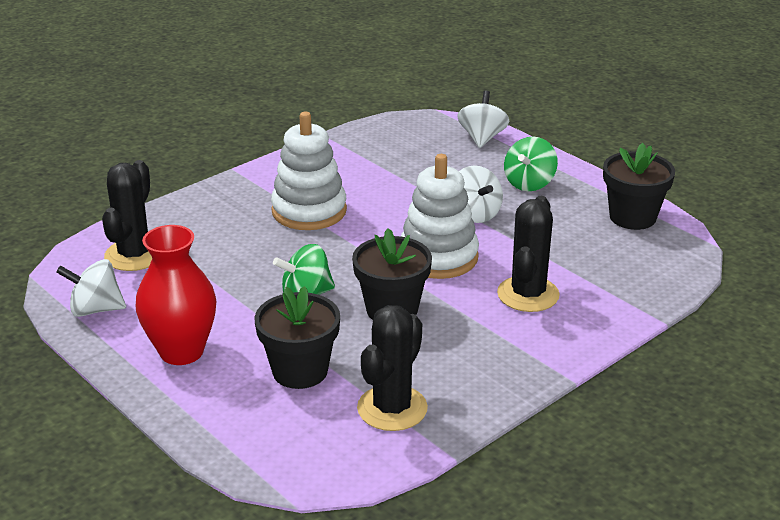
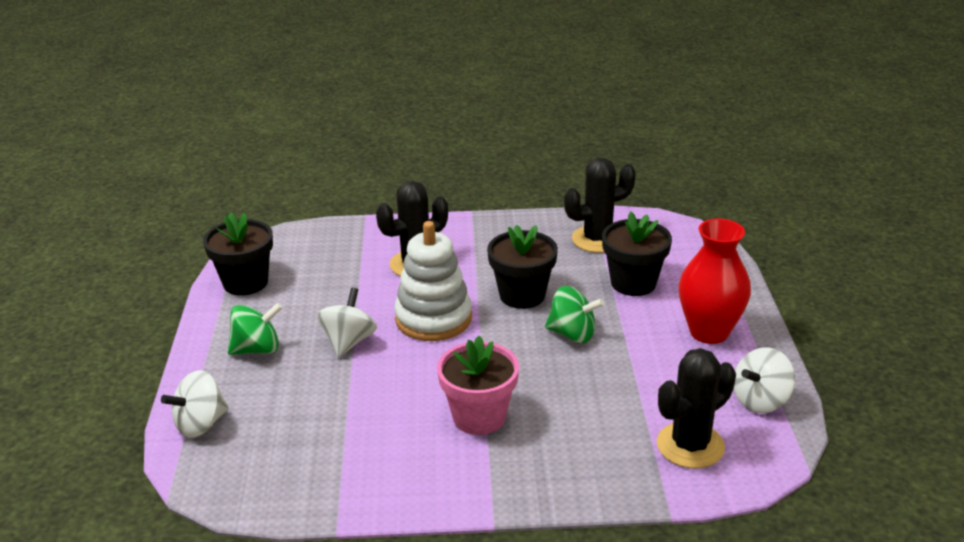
camera: 140 degrees left, 0 degrees up
(95, 309) = (760, 400): white spinning top -> white spinning top turned 105 degrees clockwise
(309, 211) = (479, 417): white stacking toy -> pink flower pot

